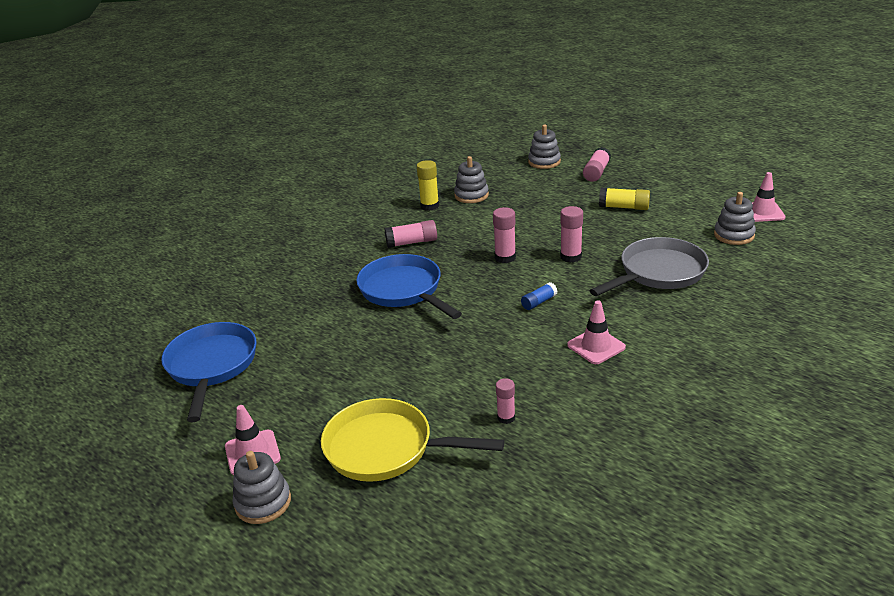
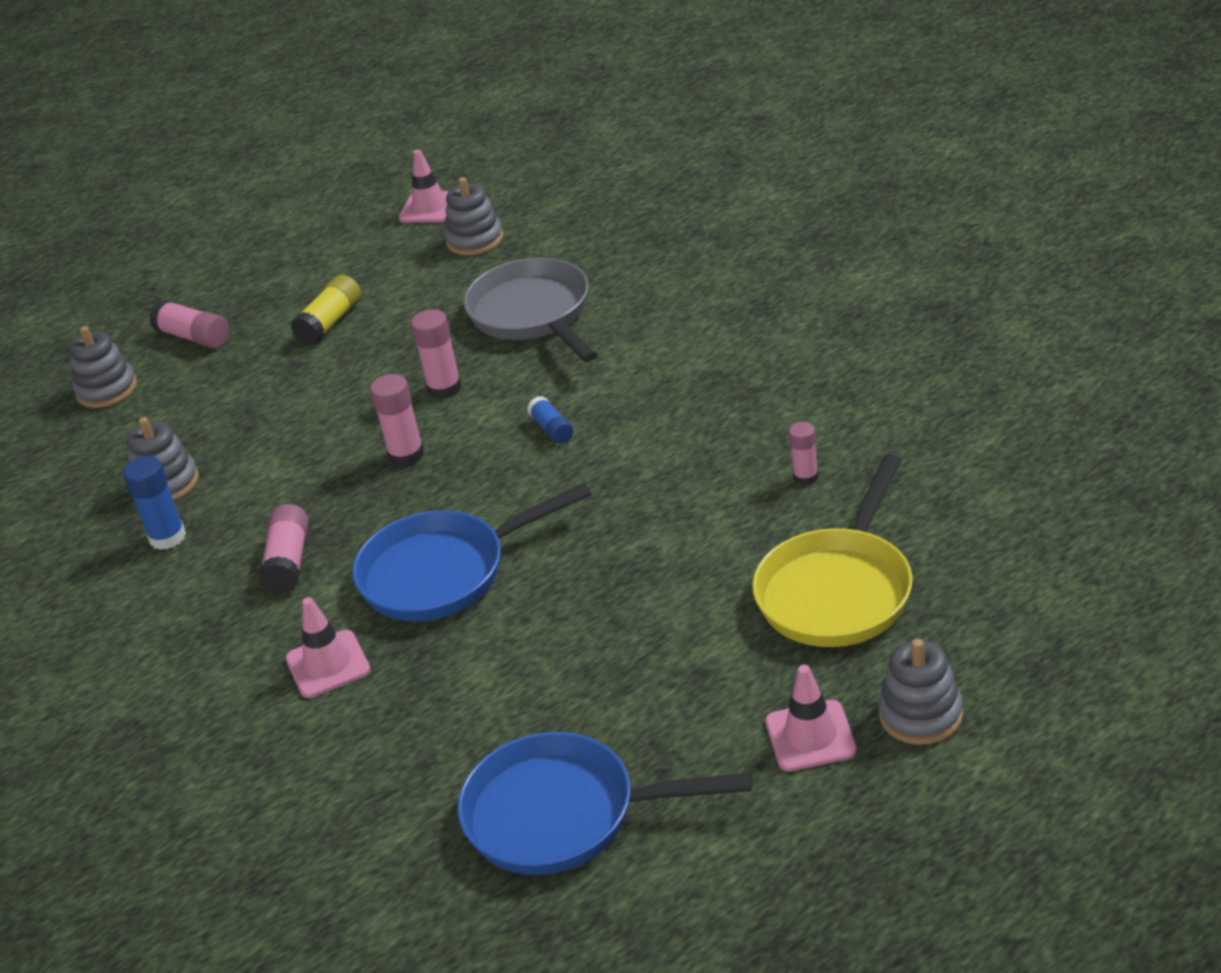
camera: 75 degrees left, 5 degrees up
(429, 206) = (167, 537): yellow glue stick -> blue glue stick
(596, 346) = (682, 387): pink traffic cone -> pink traffic cone (328, 664)

